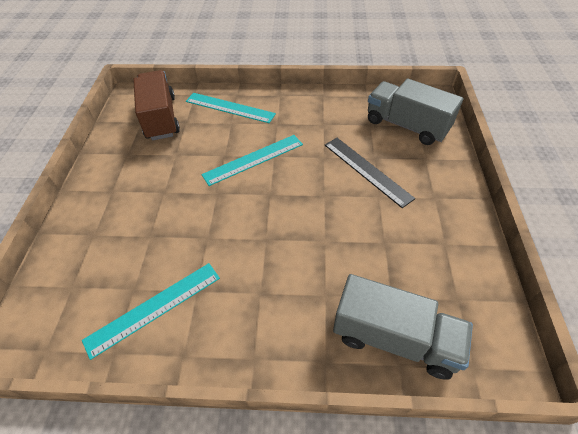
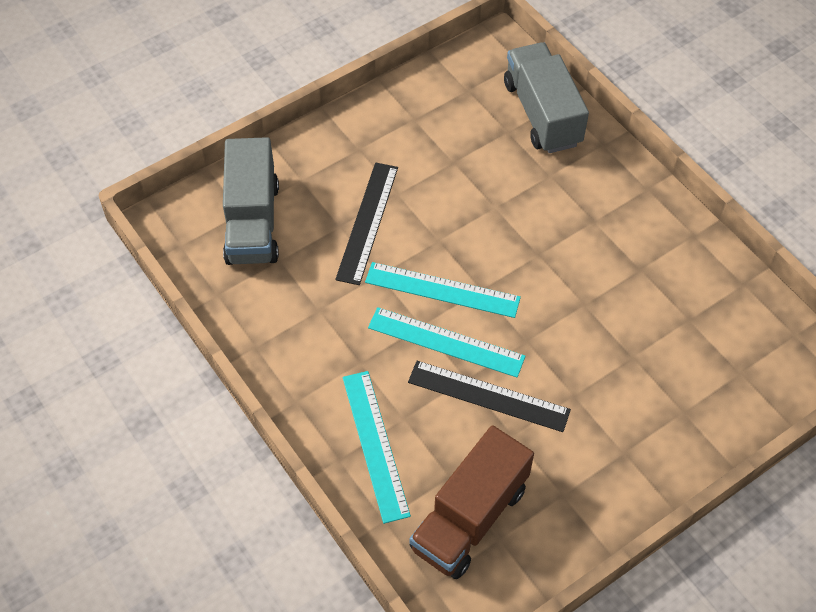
camera: 130 degrees left, 5 degrees up
(154, 308) = (686, 287): turquoise ruler -> turquoise ruler (442, 290)
(205, 158) = (488, 396): none -> black ruler

